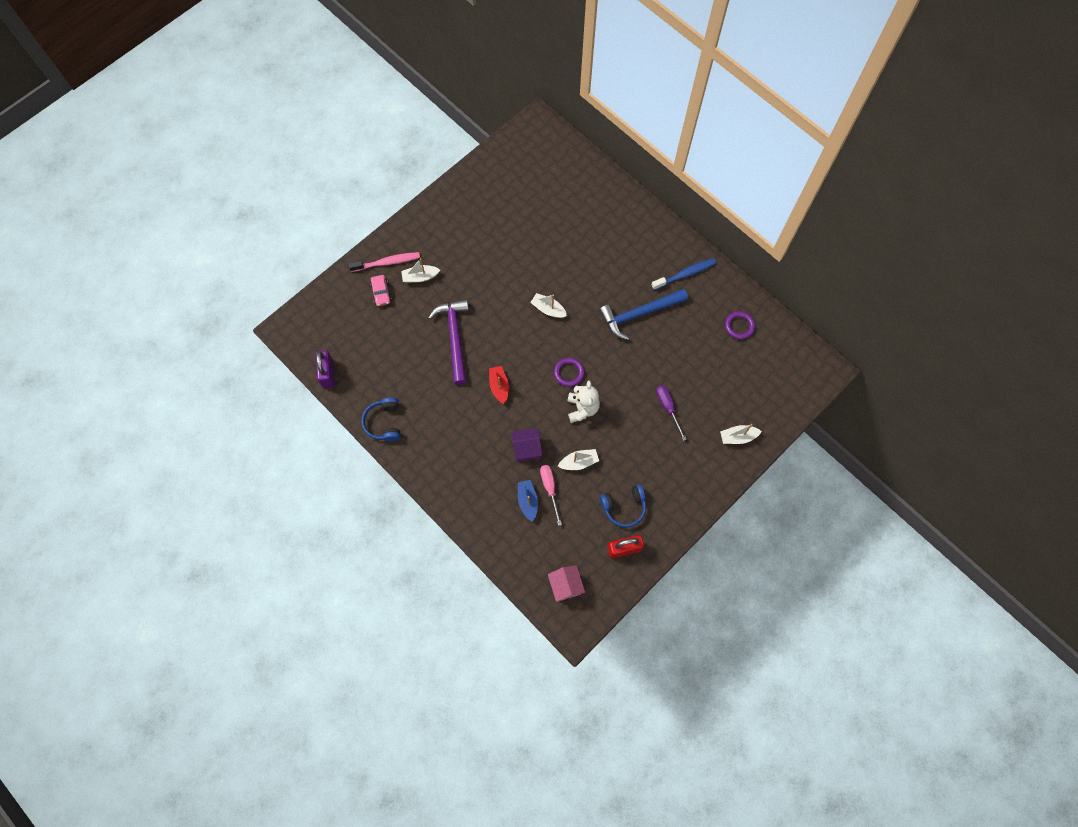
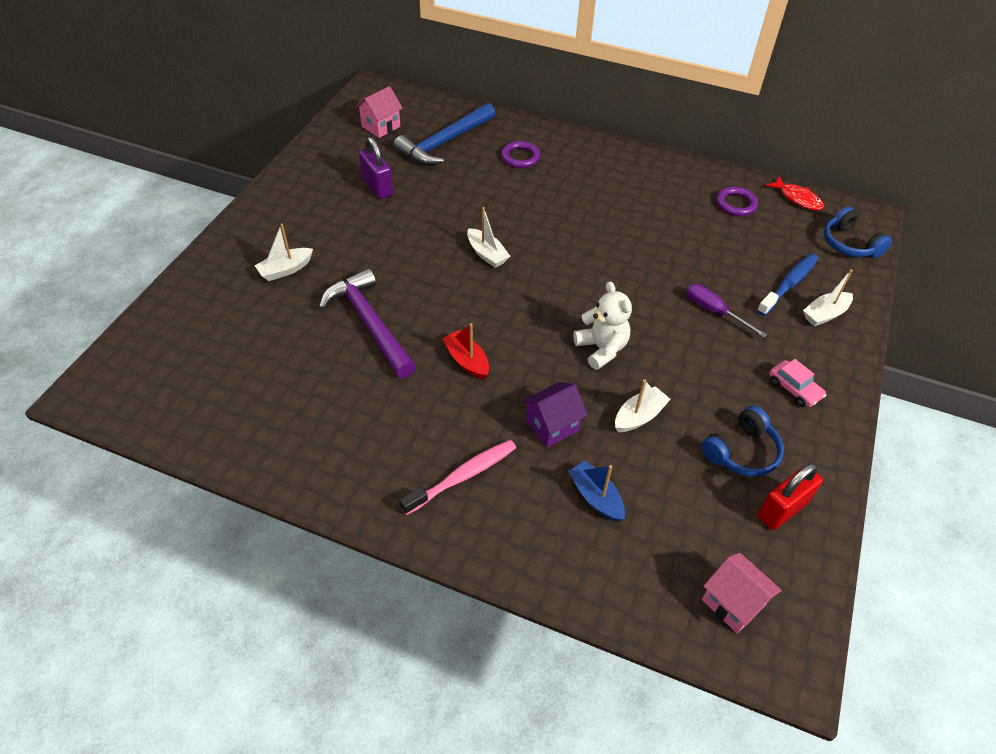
camera: 25 degrees left, 20 degrees down
(328, 374) = (180, 431): purple padlock -> purple padlock (377, 187)
(381, 293) = (232, 303): pink car -> pink car (794, 389)
(384, 422) = (304, 468): blue headphones -> blue headphones (849, 244)
(387, 262) = (228, 267): pink toothbrush -> pink toothbrush (463, 476)
(528, 165) = (381, 126): none -> pink house
(548, 309) = (487, 254): white boat -> white boat turned 135 degrees counterclockwise
(550, 489) = (619, 467): pink screwdriver -> none
(569, 373) = (557, 314): purple ring -> purple ring (520, 157)
(639, 314) = (608, 226): blue hammer -> blue hammer (444, 142)
(685, 274) = (636, 174): blue toothbrush -> blue toothbrush (788, 284)
(787, 337) = (797, 198): none -> red fish

